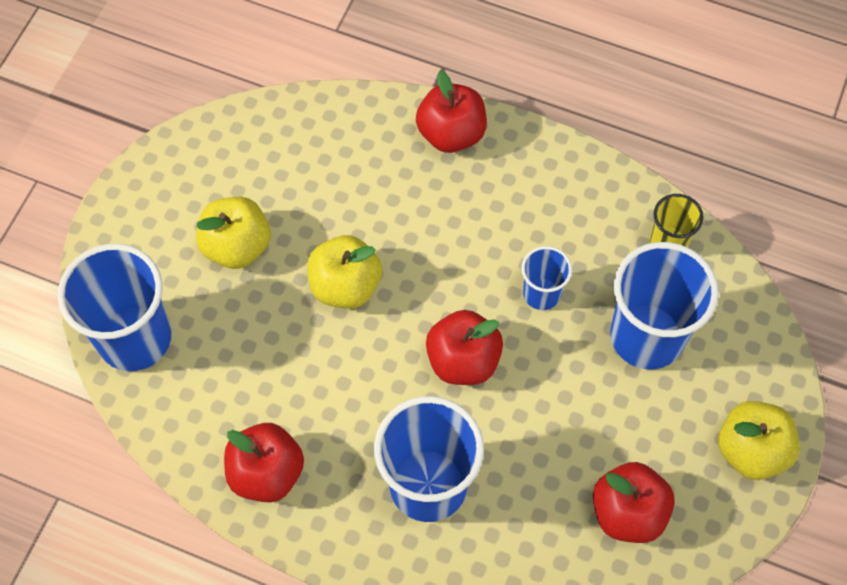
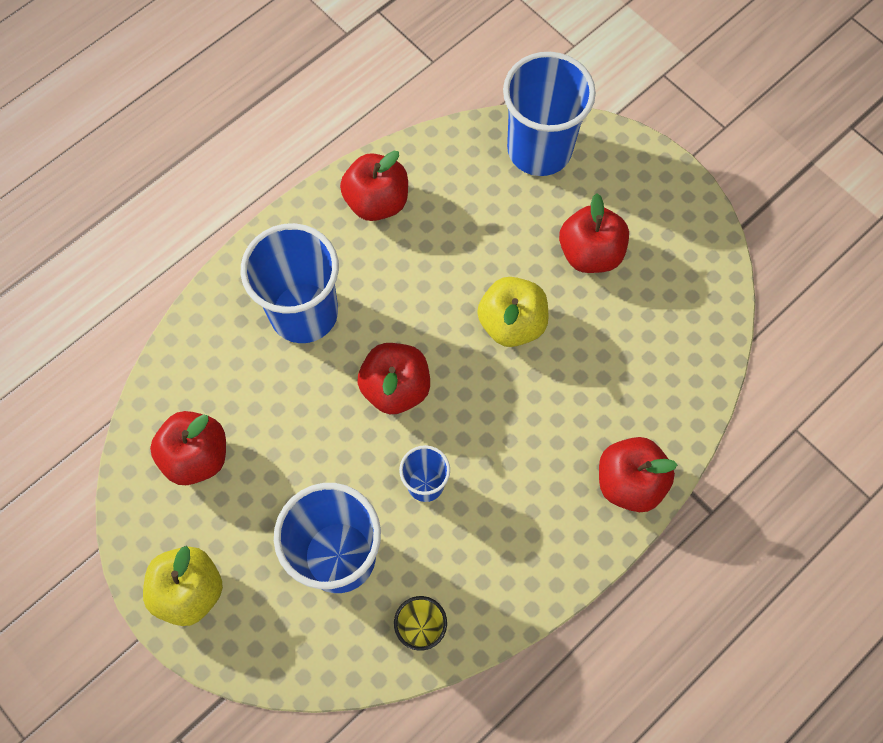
camera: 115 degrees right, 5 degrees up
(237, 246) = (590, 253): yellow apple -> red apple

